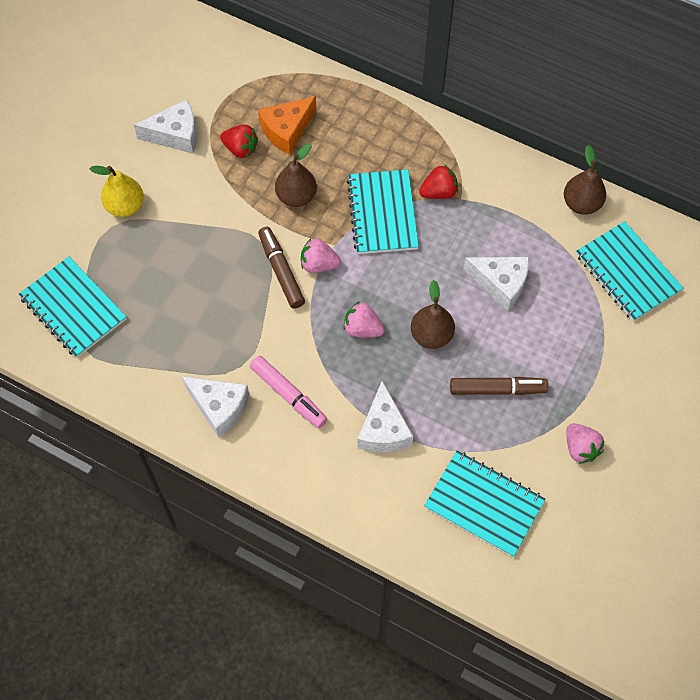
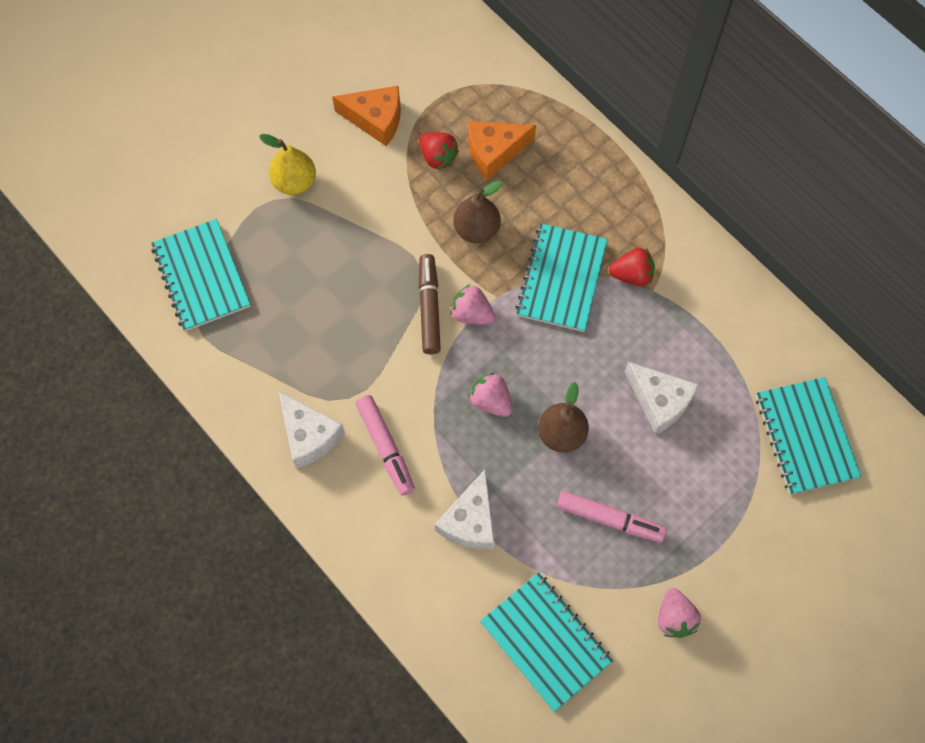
camera: 20 degrees right, 5 degrees up
(175, 135) = (375, 119): white cheese -> orange cheese
(497, 389) = (609, 519): brown marker -> pink marker
(581, 204) = (785, 340): brown pear -> none

